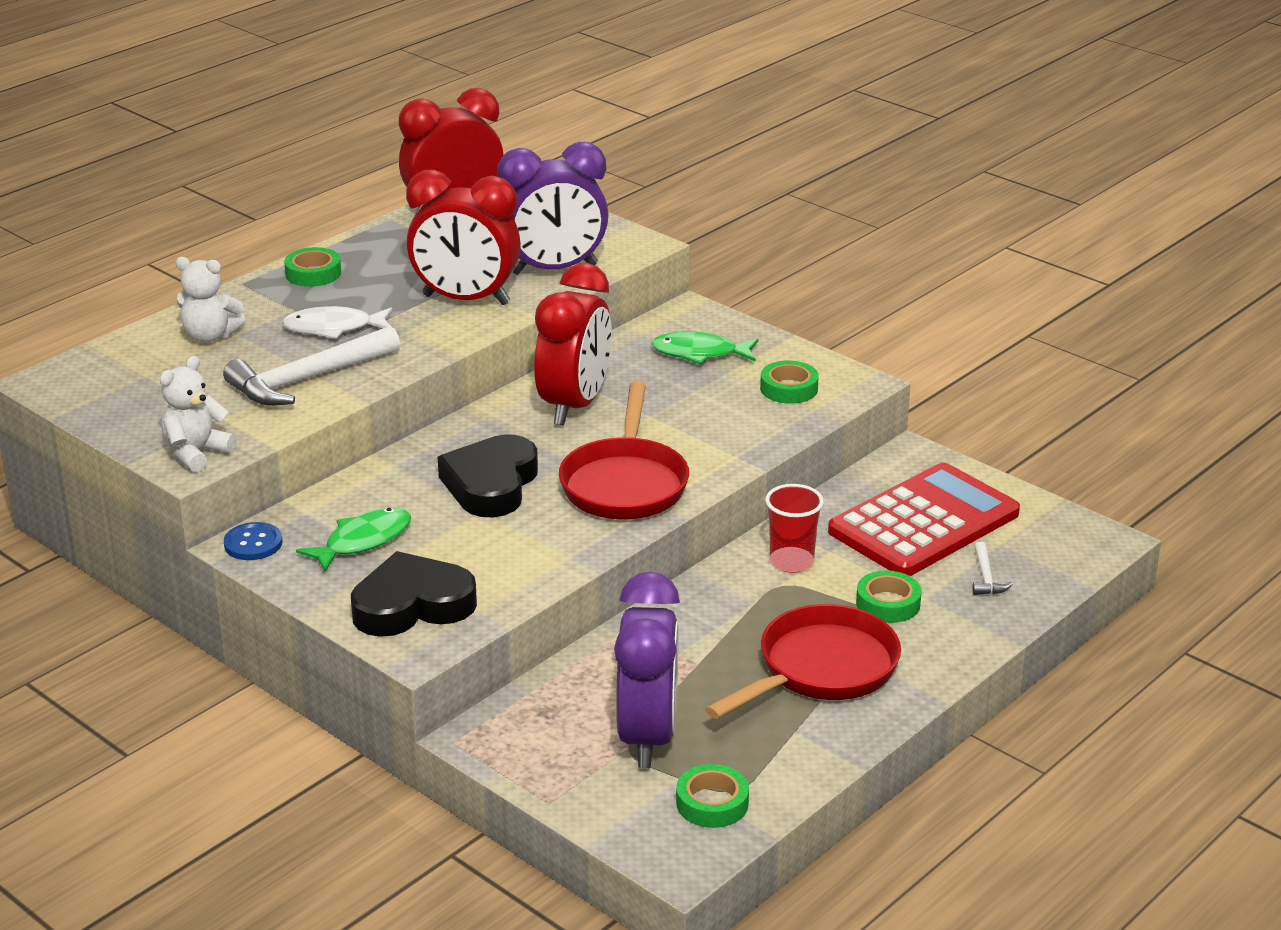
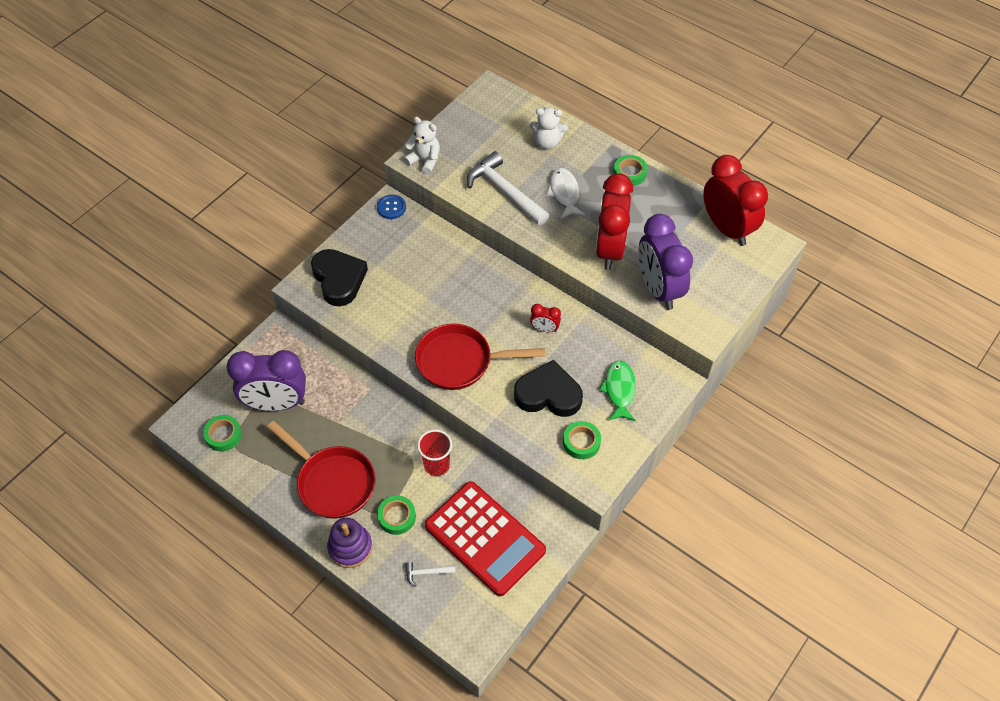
camera: 85 degrees right, 25 degrees up
(210, 336) = (547, 142): white teddy bear -> white teddy bear turned 90 degrees counterclockwise
(363, 541) = (395, 251): green fish -> none
(491, 484) = (454, 299): black heart -> black heart (548, 394)
(574, 405) = (544, 329): red clock -> red clock, size x0.43
(945, 651) = (350, 547): none -> purple stacking toy

